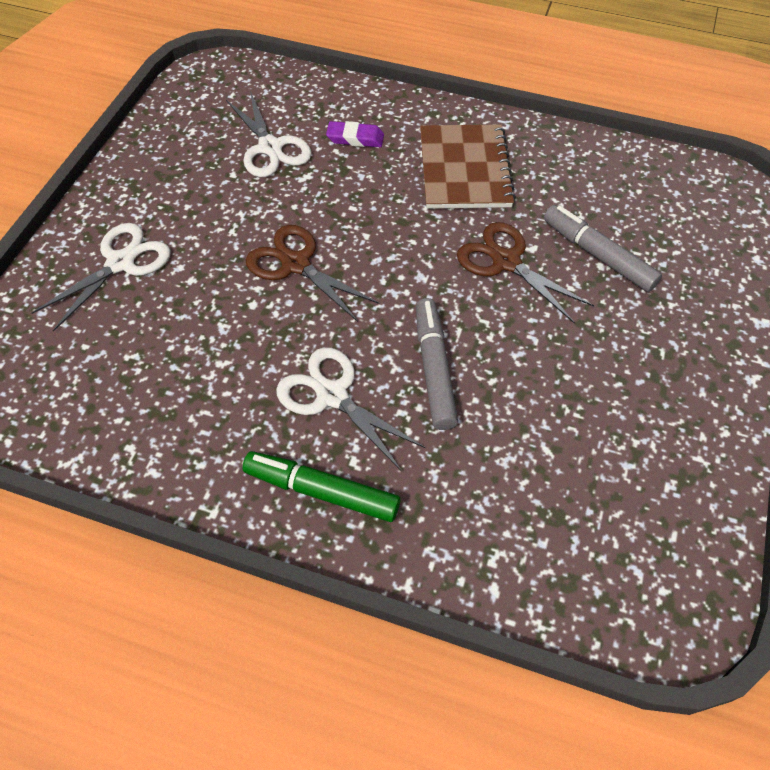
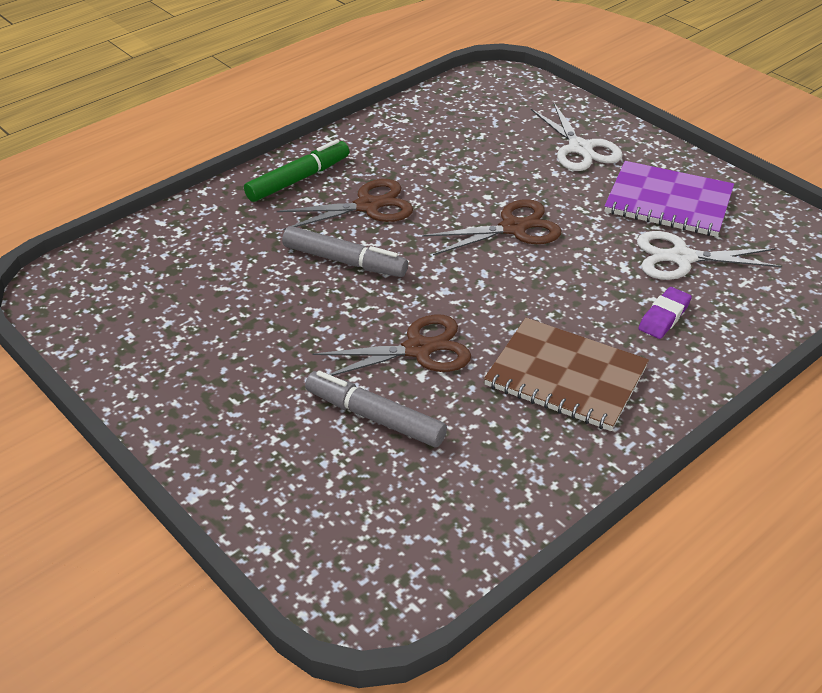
camera: 120 degrees right, 15 degrees down
(187, 175) = (668, 202): none -> purple notebook
(331, 395) = (368, 206): white scissors -> brown scissors
(597, 255) = (375, 417): grey marker -> grey marker turned 135 degrees counterclockwise

